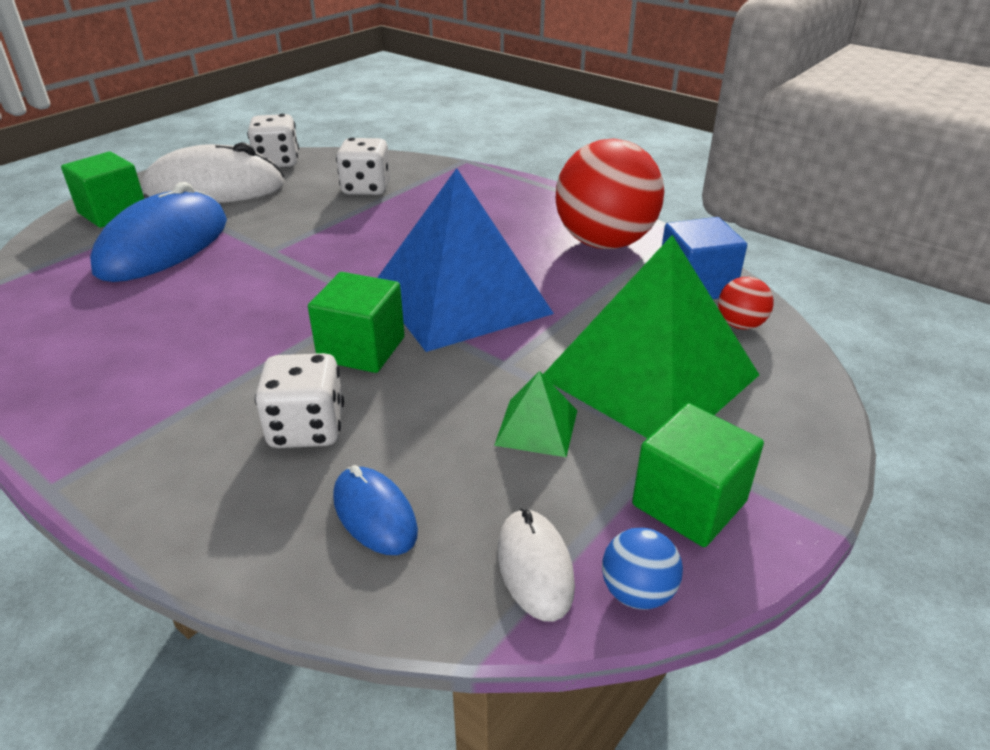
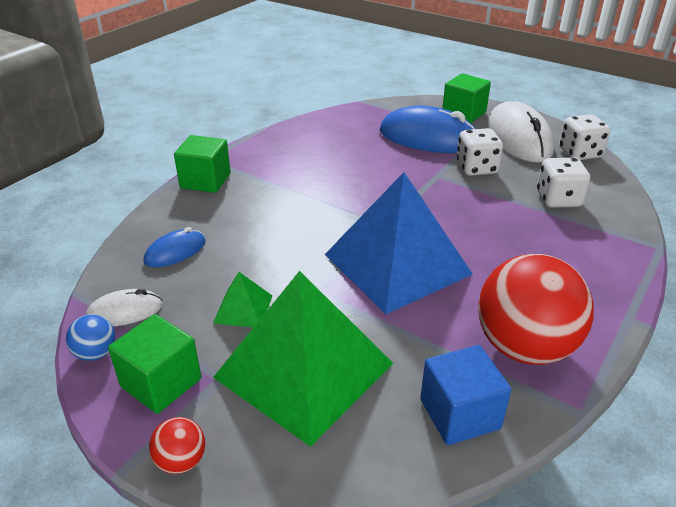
camera: 85 degrees right, 0 degrees up
(307, 429) = (245, 220): white dice -> white dice (476, 168)
(361, 349) = (324, 228): green cube -> green cube (205, 181)
(740, 324) = (392, 443): red ball -> red ball (181, 461)

